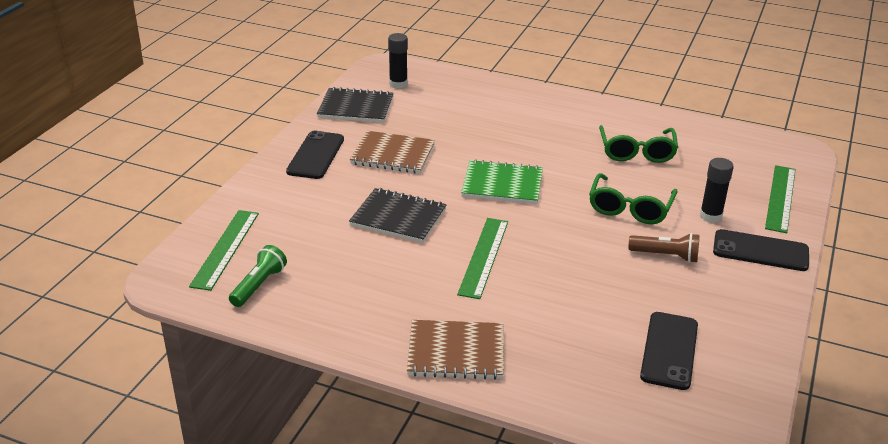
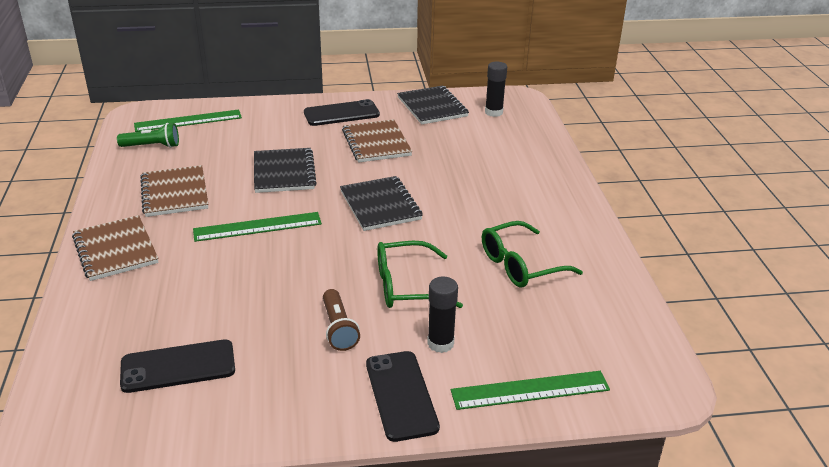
camera: 60 degrees right, 0 degrees up
(377, 291) = (175, 193): none -> brown notebook
(502, 184) = (380, 205): green notebook -> black notebook

